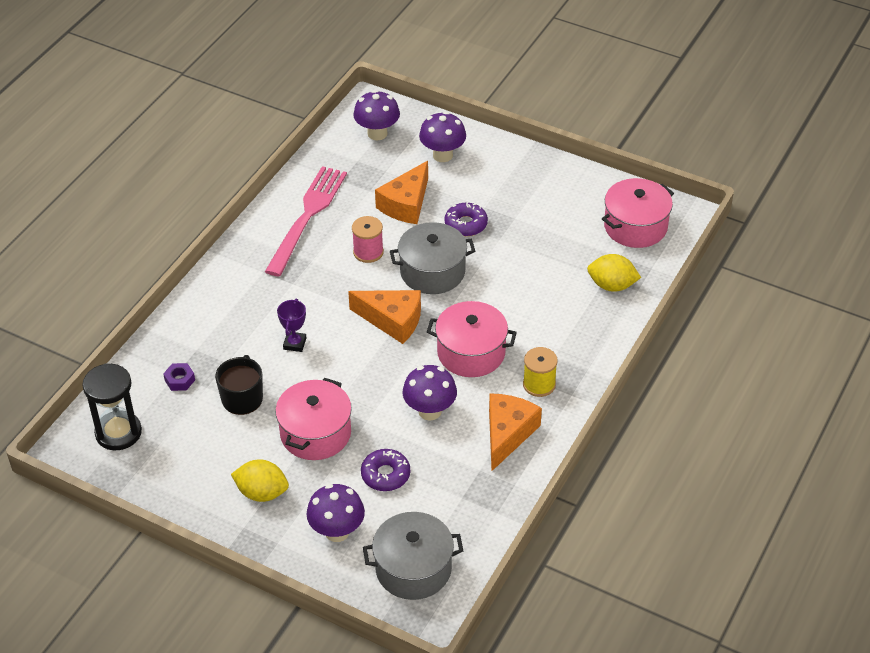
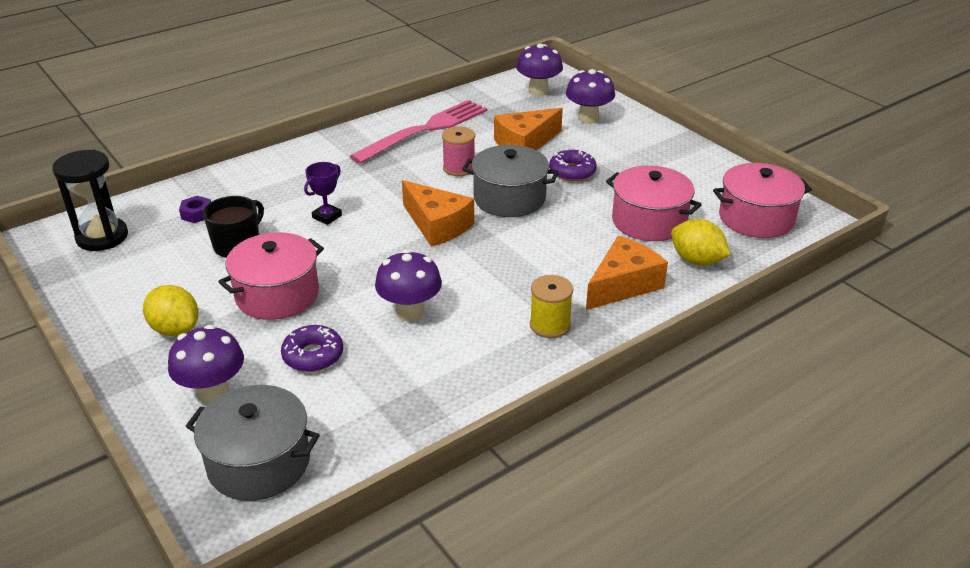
camera: 25 degrees right, 10 degrees down
(471, 352) = (496, 274): pink pot -> pink pot (649, 221)
(507, 434) = (478, 361): orange cheese -> orange cheese (623, 285)

